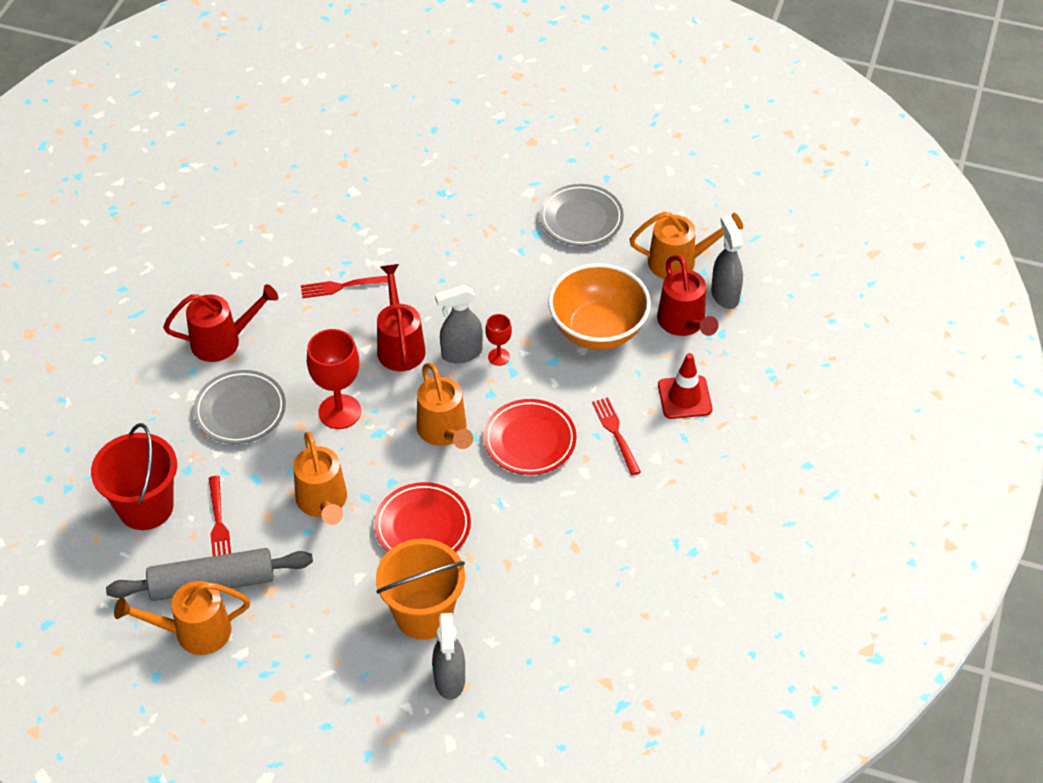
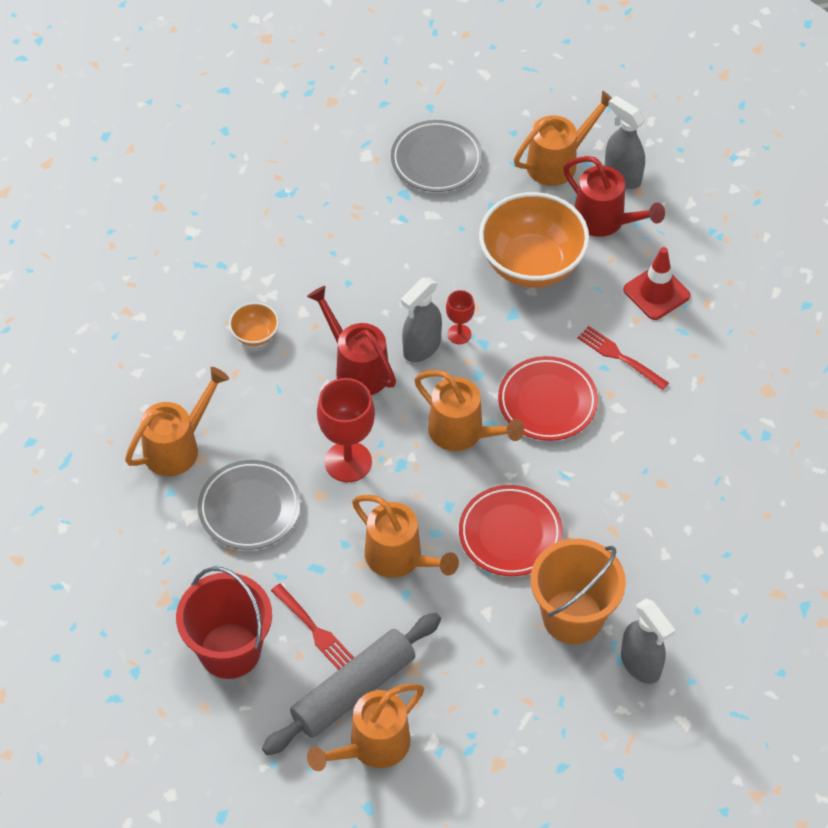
camera: 30 degrees left, 5 degrees up
(223, 341) = (178, 446): red watering can -> orange watering can
(342, 286) = (255, 335): red fork -> orange bowl

